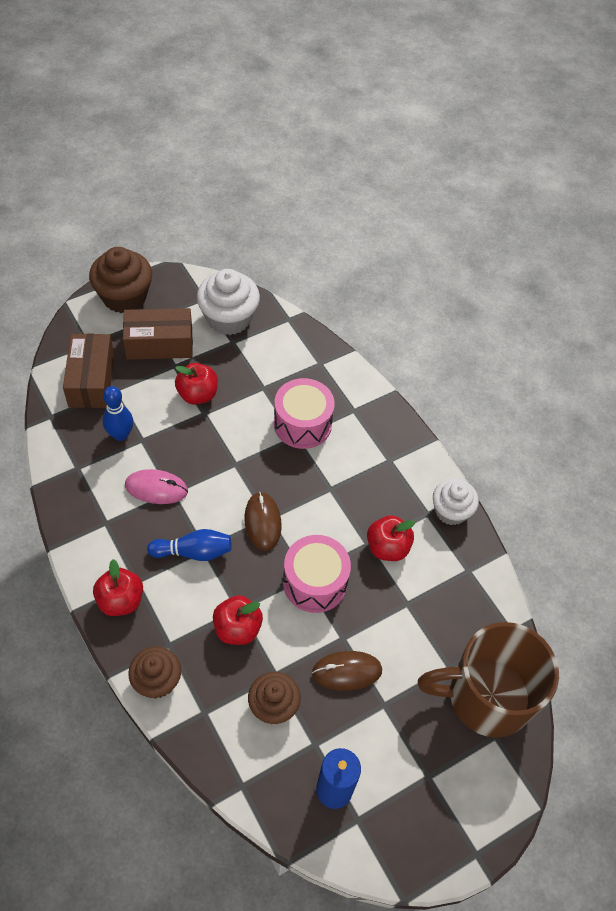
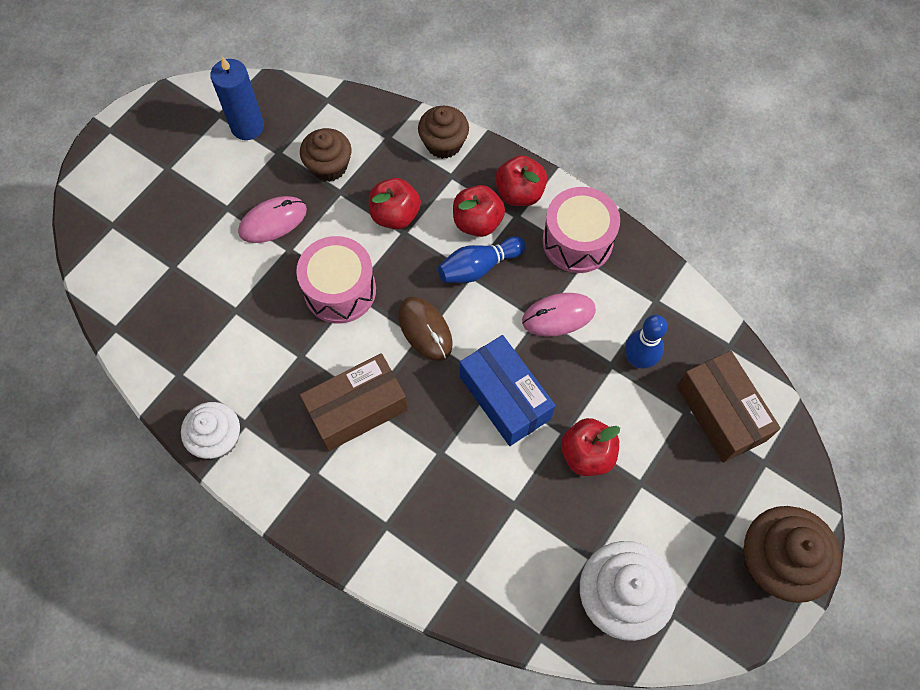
camera: 160 degrees right, 10 degrees up
(159, 344) = (680, 506): brown box -> brown box (357, 409)
(231, 451) = (505, 397): none -> blue box
(302, 424) = (440, 474): pink drum -> pink drum (577, 241)
(347, 671) = (273, 221): brown mouse -> pink mouse
(387, 547) = (277, 361): red apple -> red apple (477, 222)
(486, 697) = (128, 254): brown mug -> none

